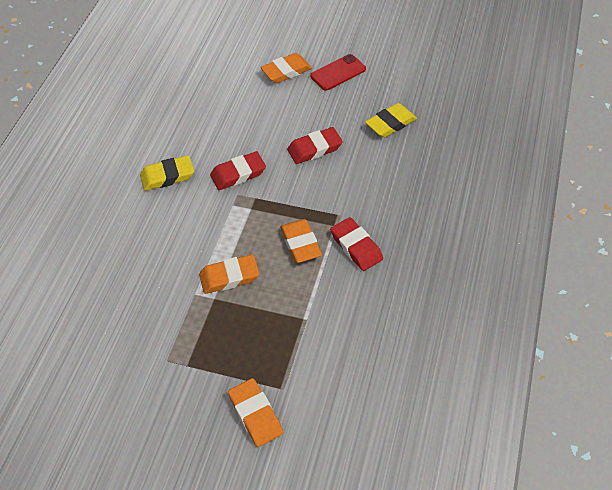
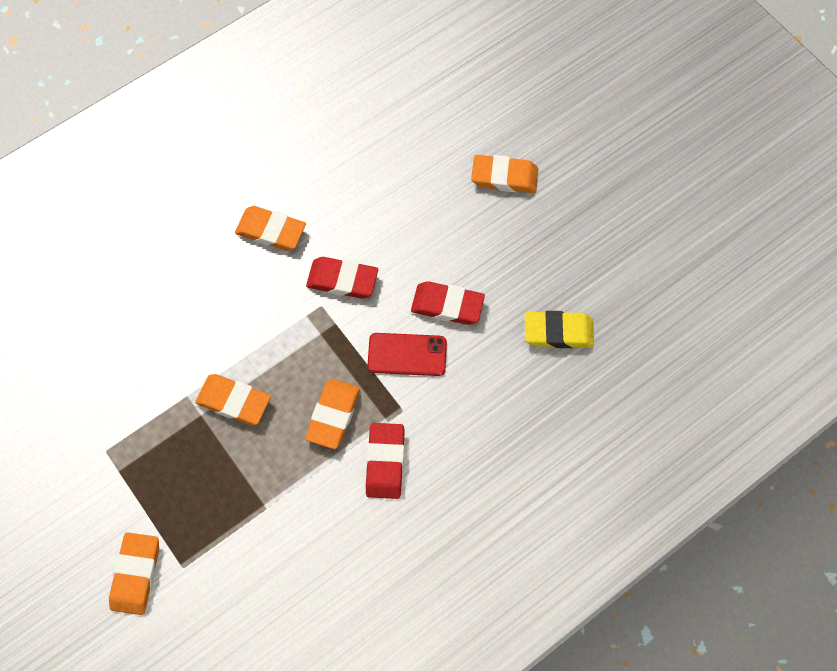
camera: 35 degrees right, 15 degrees up
(167, 176) = (271, 231): yellow eraser -> orange eraser
(338, 73) = (560, 219): red phone -> red phone (407, 354)

